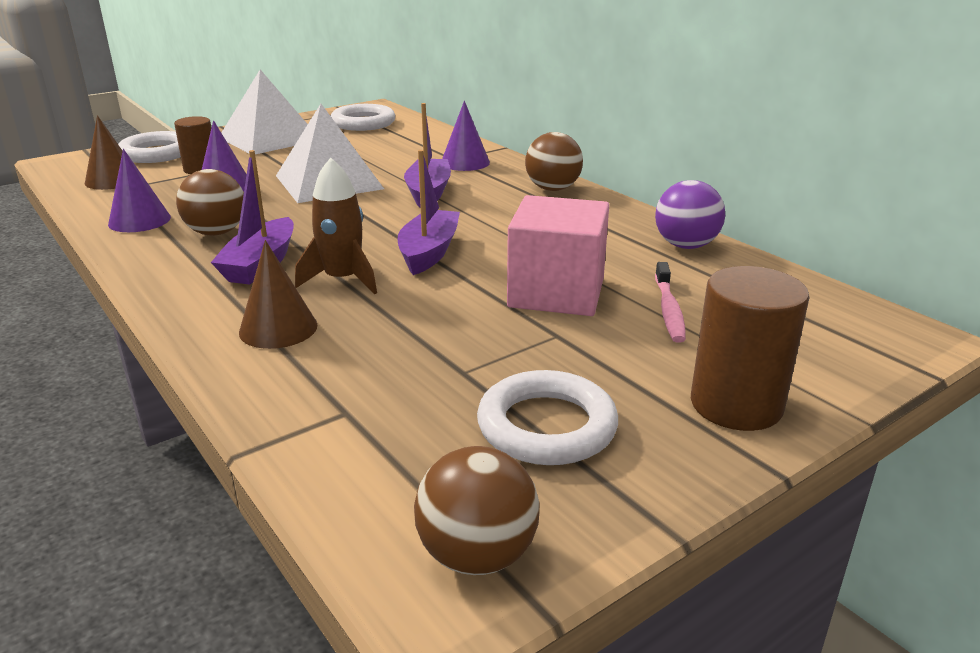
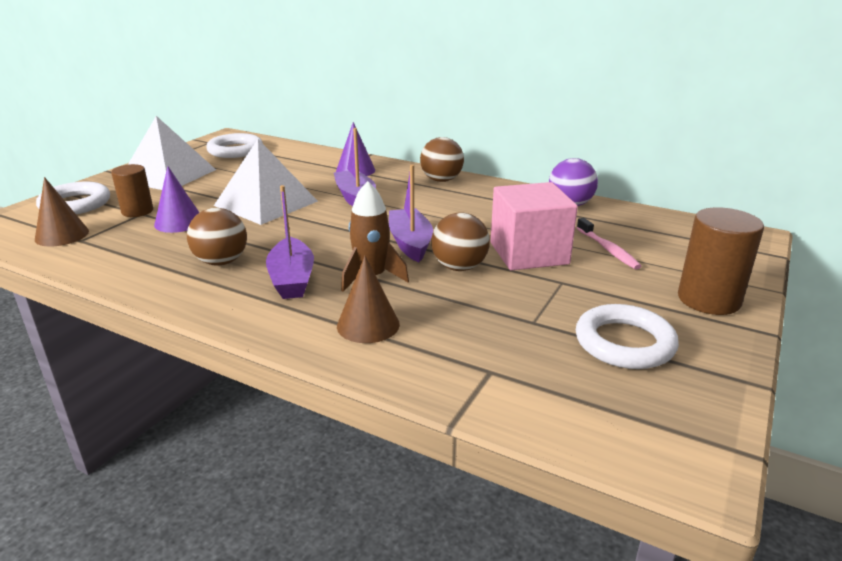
camera: 25 degrees left, 0 degrees up
(139, 220) = (136, 265): purple cone -> none
(477, 555) = (679, 435): brown ball -> brown ball (459, 267)

